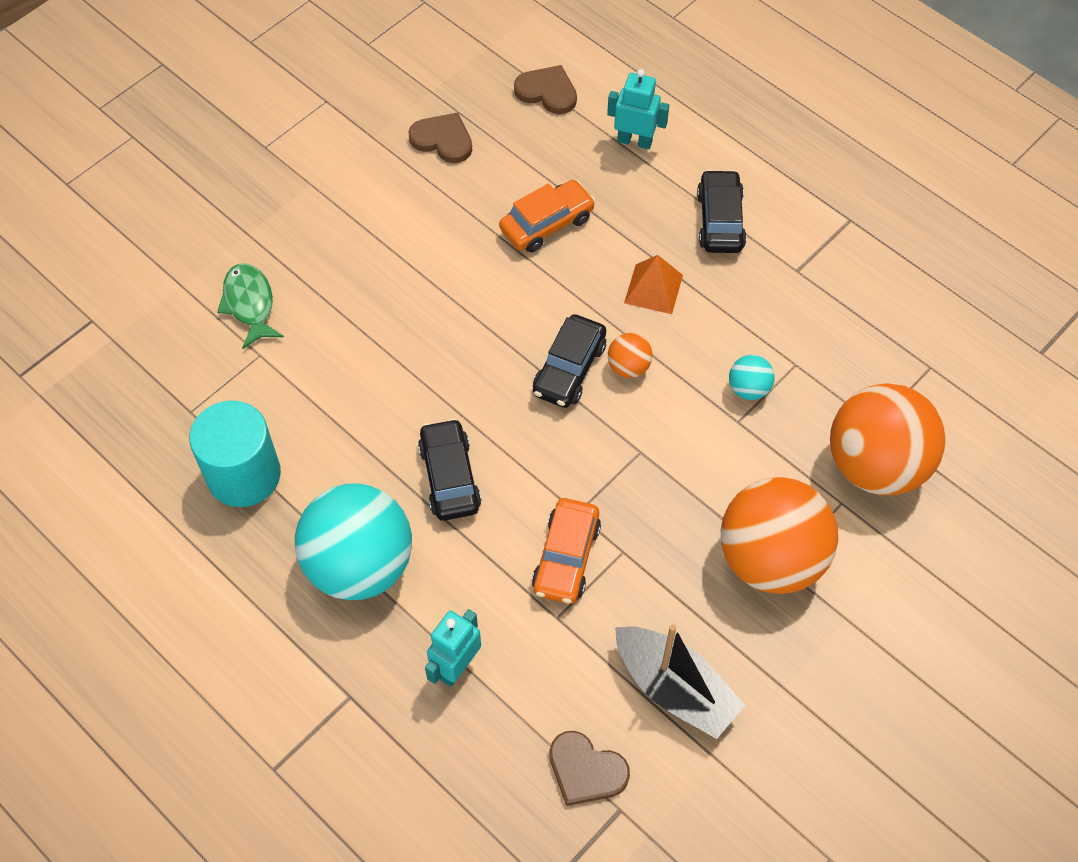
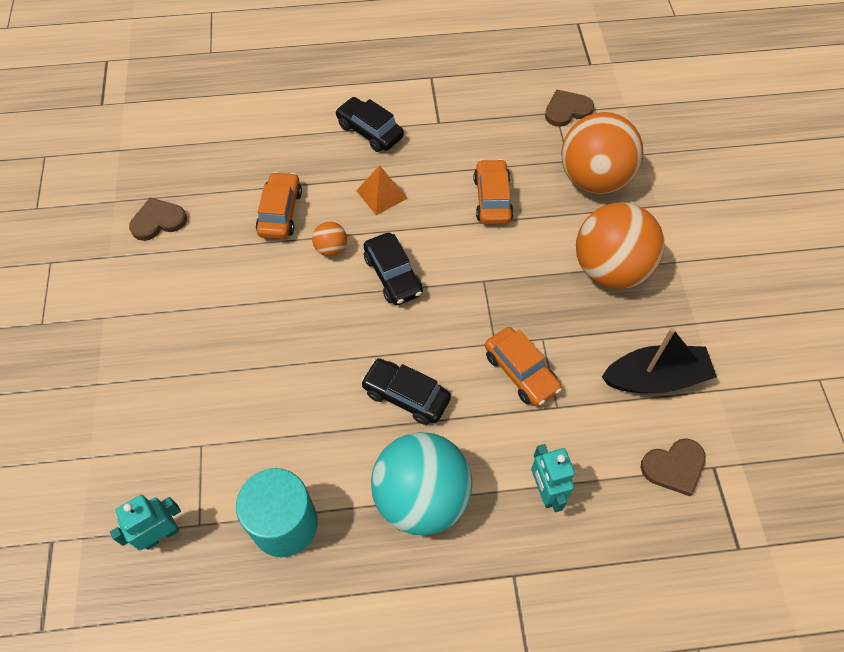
camera: 50 degrees left, 0 degrees up
(249, 304) = (154, 423): green fish -> none
(547, 92) = (188, 145): brown heart -> brown heart (567, 110)
(628, 367) = (421, 244): orange ball -> orange ball (331, 249)
(634, 141) = (272, 130): turquoise robot -> turquoise robot (161, 535)
(748, 388) = (492, 199): turquoise ball -> orange car

